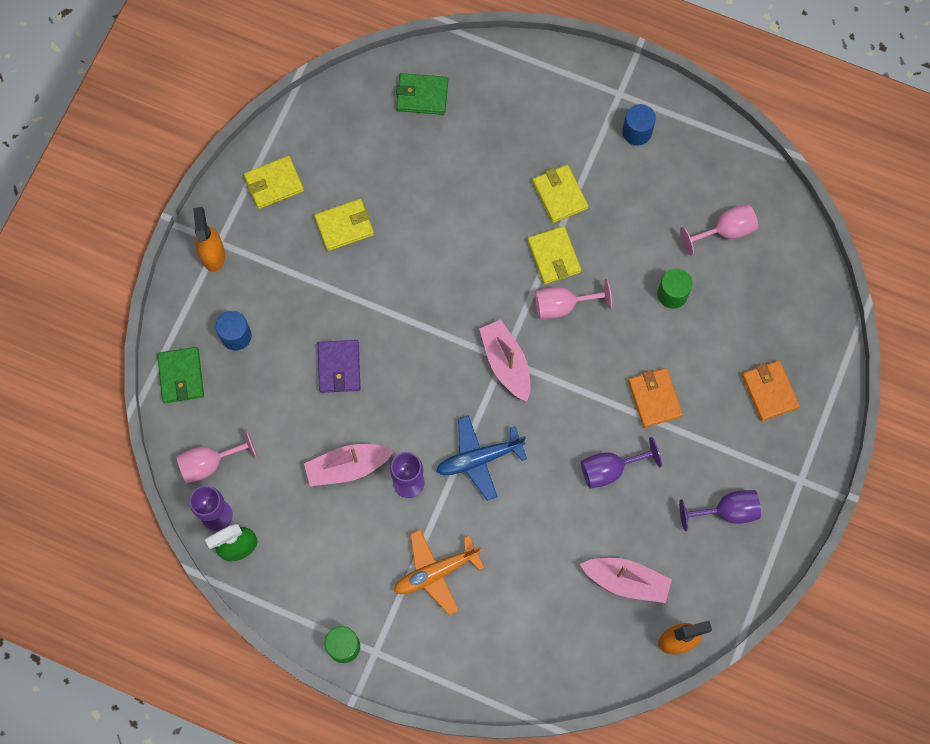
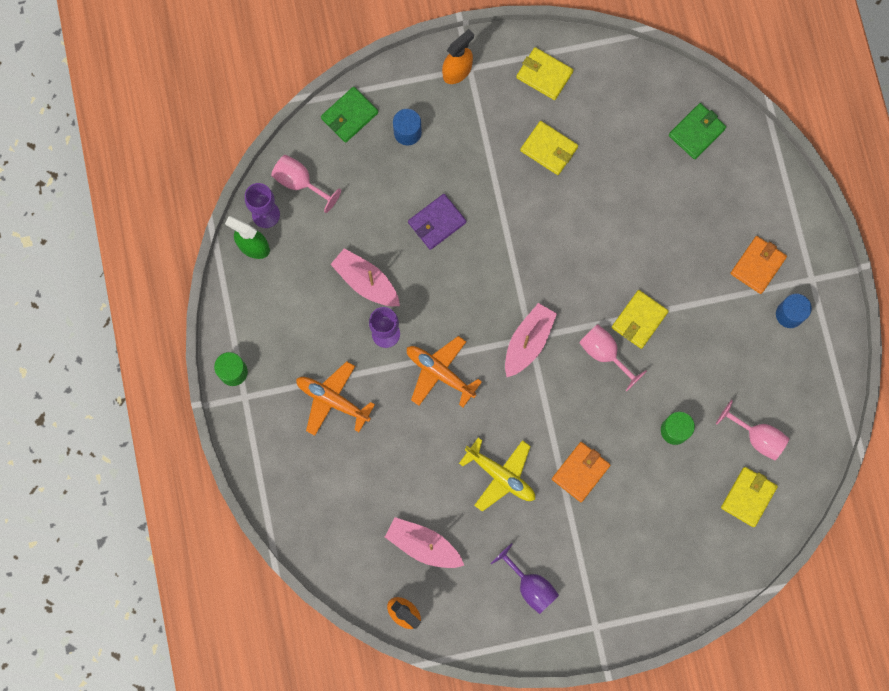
camera: 55 degrees right, 5 degrees up
(422, 95) = (696, 132): green wallet -> green wallet turned 75 degrees clockwise
(479, 459) = (439, 373): blue plane -> orange plane
(559, 195) = (692, 290): yellow wallet -> yellow wallet (748, 497)
(610, 469) = (501, 475): purple goblet -> yellow plane
(626, 581) = (423, 545): pink boat -> pink boat turned 135 degrees clockwise
(769, 391) = (650, 557): orange wallet -> orange wallet (757, 265)

